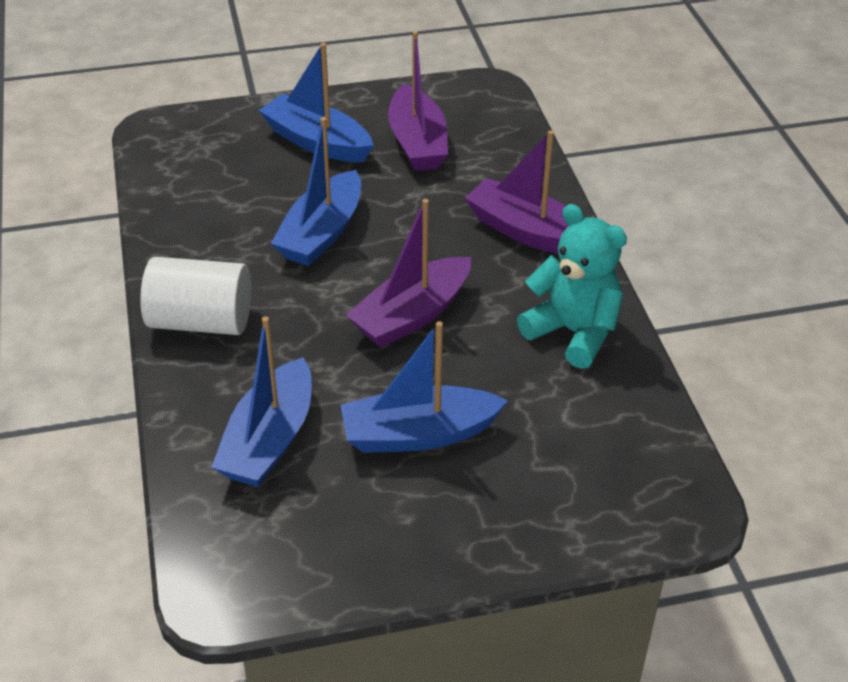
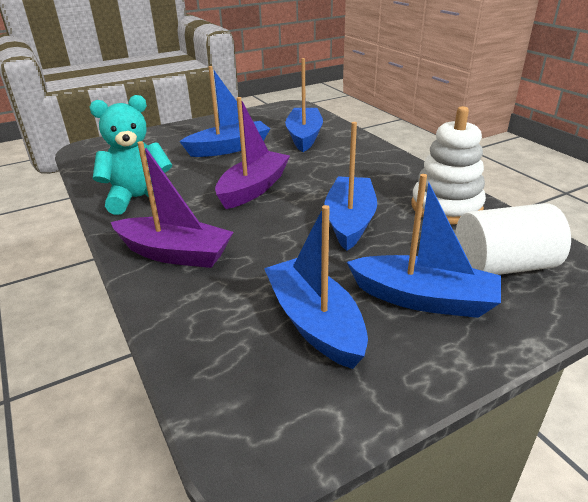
camera: 165 degrees right, 10 degrees down
(197, 229) = (446, 207): none -> white stacking toy
(201, 321) = (384, 166): white cylinder -> white cylinder (503, 266)
(417, 143) = (315, 322): purple boat -> blue boat
(573, 332) = (139, 198): turquoise teddy bear -> turquoise teddy bear turned 135 degrees clockwise

